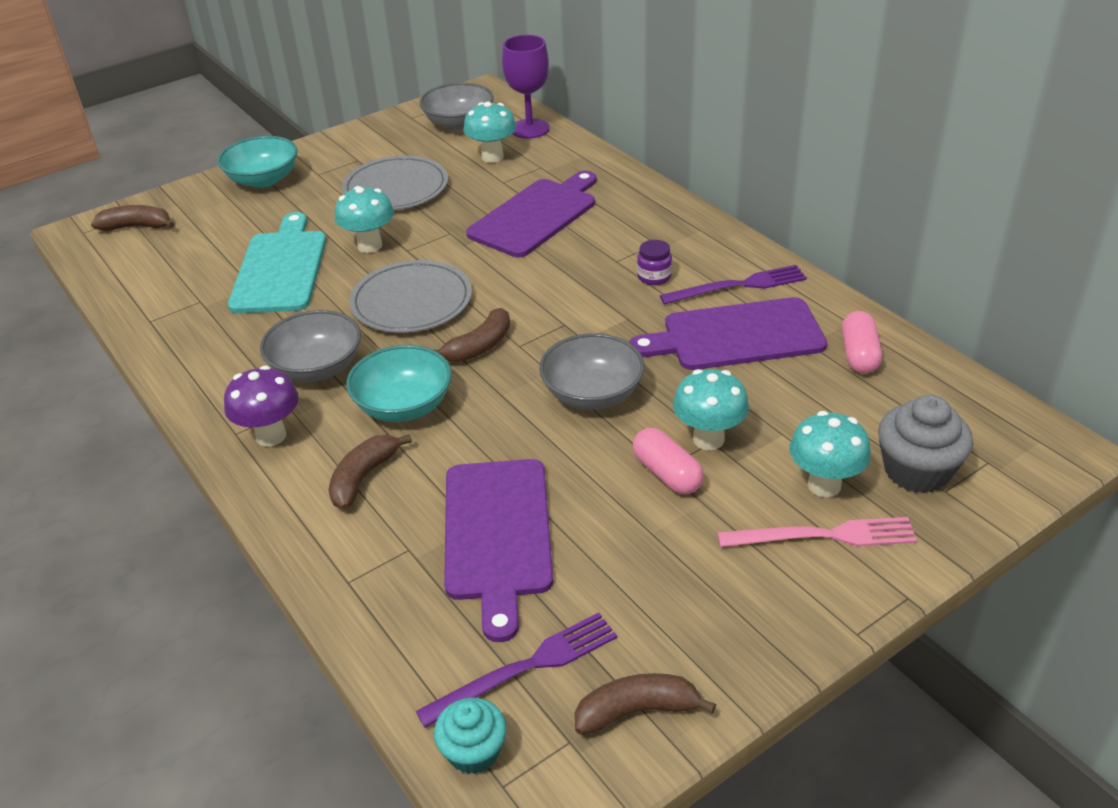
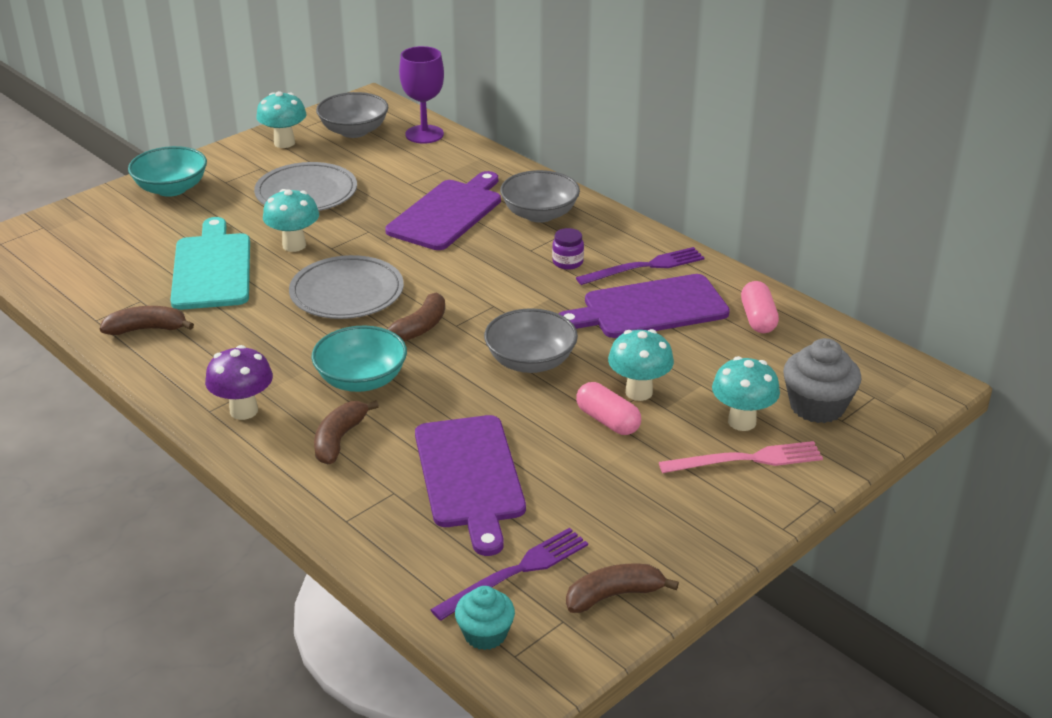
camera: 10 degrees left, 5 degrees down
(137, 227) = (55, 236): brown banana -> brown banana (147, 329)
(317, 368) = (271, 352): grey bowl -> grey bowl (539, 214)
(492, 157) = (394, 161): turquoise mushroom -> turquoise mushroom (284, 143)

